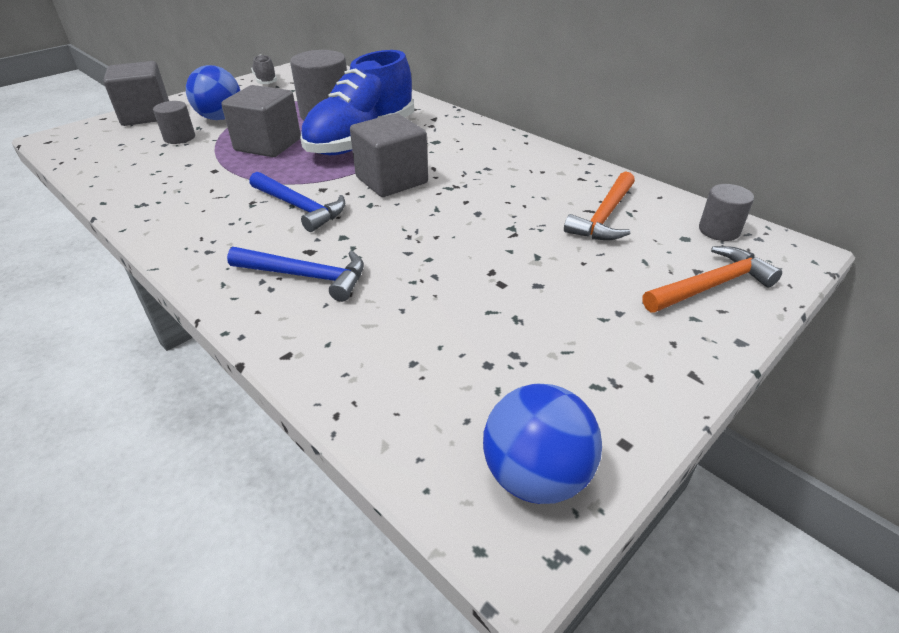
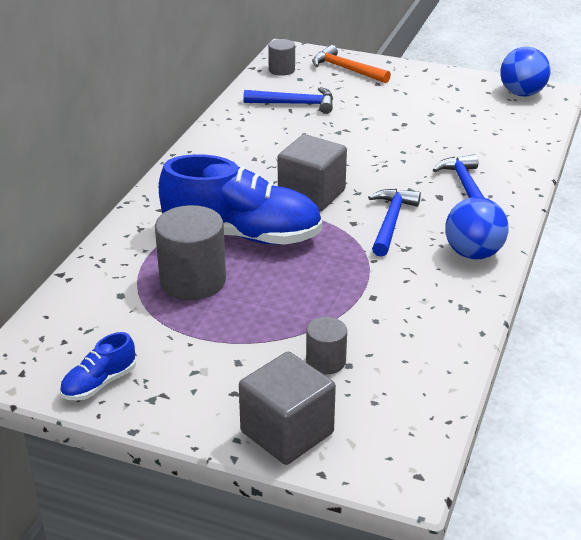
camera: 115 degrees left, 5 degrees down
(220, 118) = (252, 358): blue ball -> blue ball (473, 253)
(266, 80) = (99, 383): grey shoe -> blue shoe
(268, 145) = (296, 288): grey cube -> none
(604, 217) = (295, 104): orange hammer -> blue hammer

